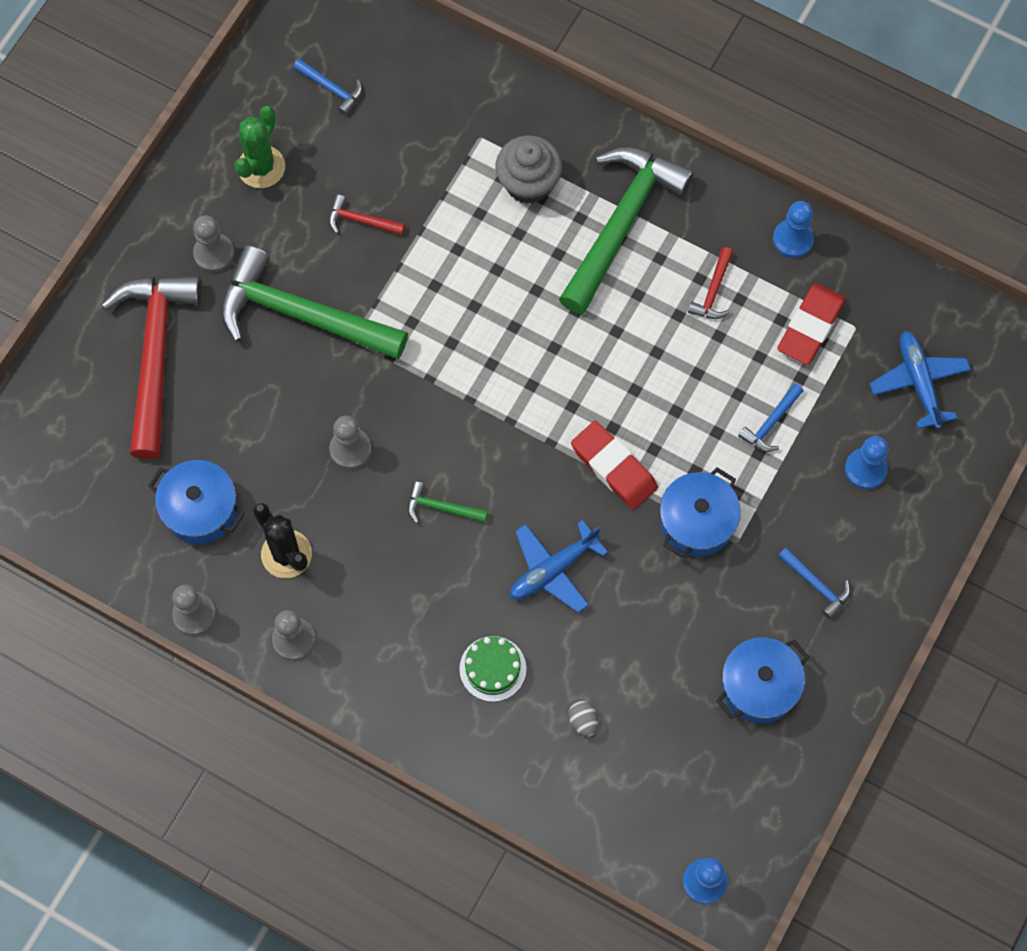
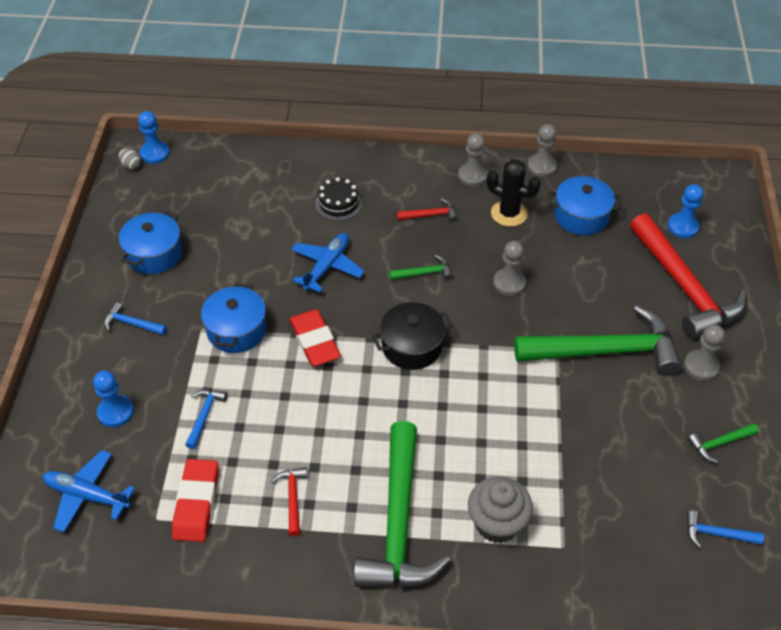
camera: 155 degrees right, 20 degrees down
(261, 167) = (719, 443): green cactus -> green hammer
(361, 221) = (612, 435): red hammer -> red hammer (431, 215)
(492, 669) = (338, 204): green cake -> black cake
(508, 413) = (412, 346): none -> black pot
(583, 721) = (266, 198): grey egg -> grey egg (131, 165)
(614, 467) = (314, 341): red eraser -> red eraser turned 45 degrees clockwise
(792, 239) = (239, 573): blue pawn -> blue pawn (683, 227)
(919, 382) = (87, 495): blue plane -> blue plane turned 150 degrees clockwise

